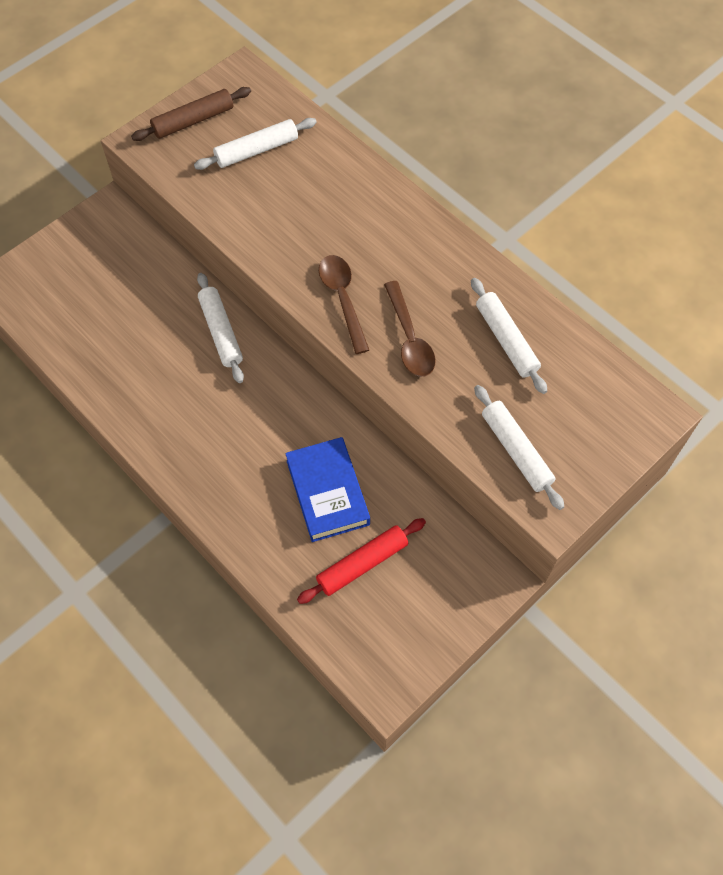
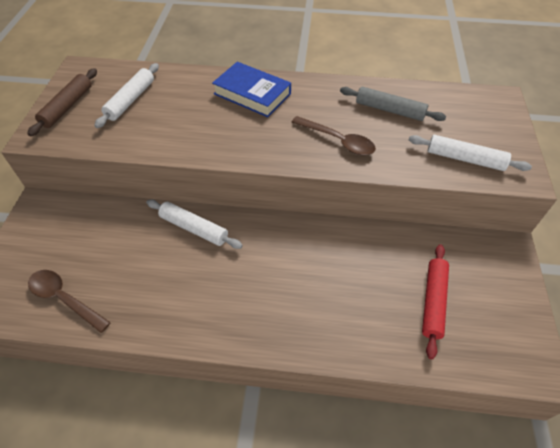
camera: 40 degrees left, 10 degrees down
(327, 492) = (364, 275): blue book -> blue book (252, 94)
(342, 299) = (274, 145): brown spoon -> brown spoon (64, 299)
(506, 340) = (389, 110): white rolling pin -> grey rolling pin

